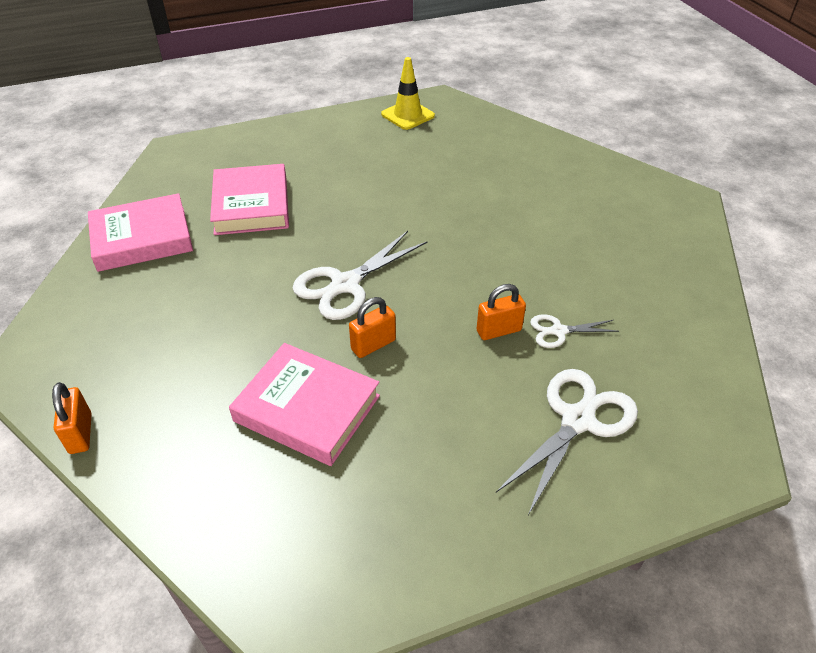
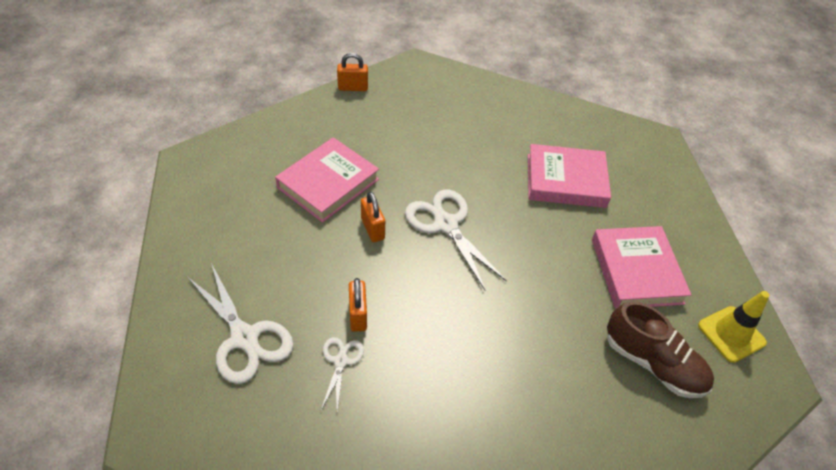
camera: 100 degrees right, 5 degrees up
(142, 238) = (531, 117): pink book -> pink book (636, 271)
(455, 149) = (653, 363): none -> brown shoe

